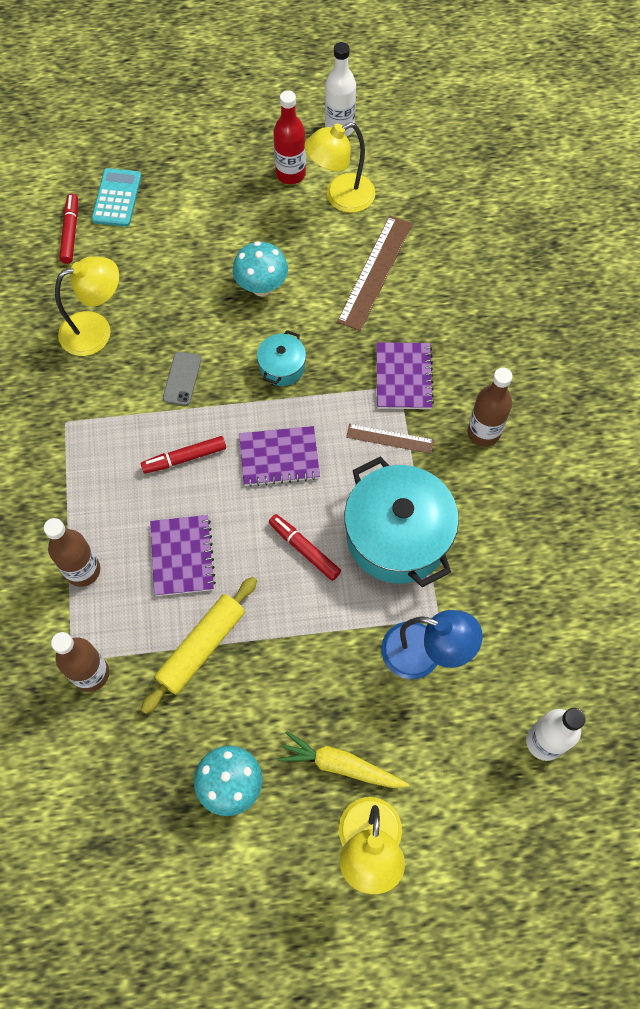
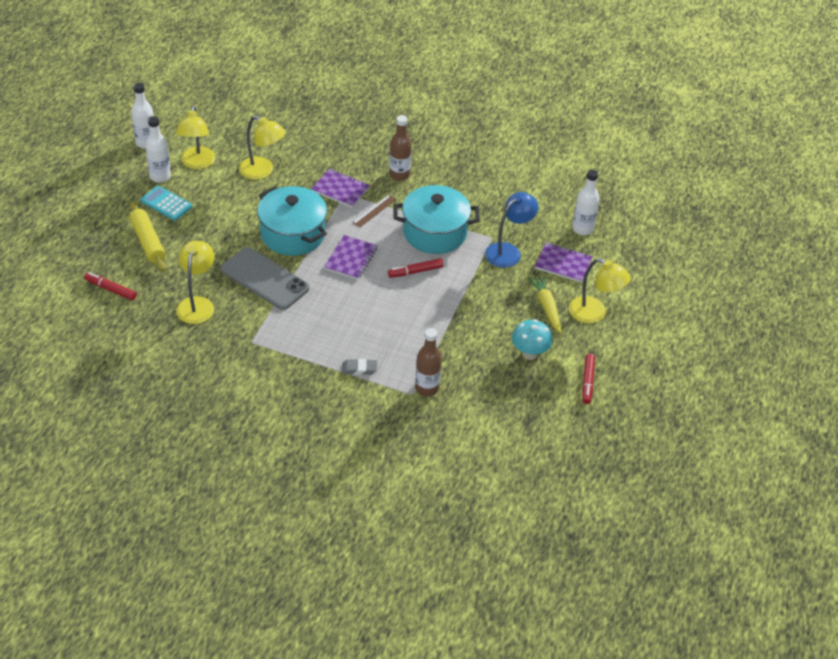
camera: 65 degrees left, 20 degrees down
(83, 570) = (359, 369): brown bottle -> grey eraser
(117, 198) = (104, 258): turquoise calculator -> turquoise calculator (166, 203)
(182, 378) = (265, 279): grey phone -> grey phone, size x2.21
(182, 556) = (382, 323): purple notebook -> purple notebook (563, 264)
(184, 458) = (319, 298): red marker -> red marker (587, 382)
(202, 647) = (443, 335): yellow rolling pin -> yellow rolling pin (148, 242)
(261, 287) = (230, 221): turquoise mushroom -> none
(282, 367) = (293, 234): turquoise pot -> turquoise pot, size x2.10
(290, 174) = (160, 176): red bottle -> white bottle
(341, 765) = (546, 307): yellow carrot -> yellow carrot turned 120 degrees clockwise
(375, 272) = (262, 171): brown ruler -> yellow lamp

